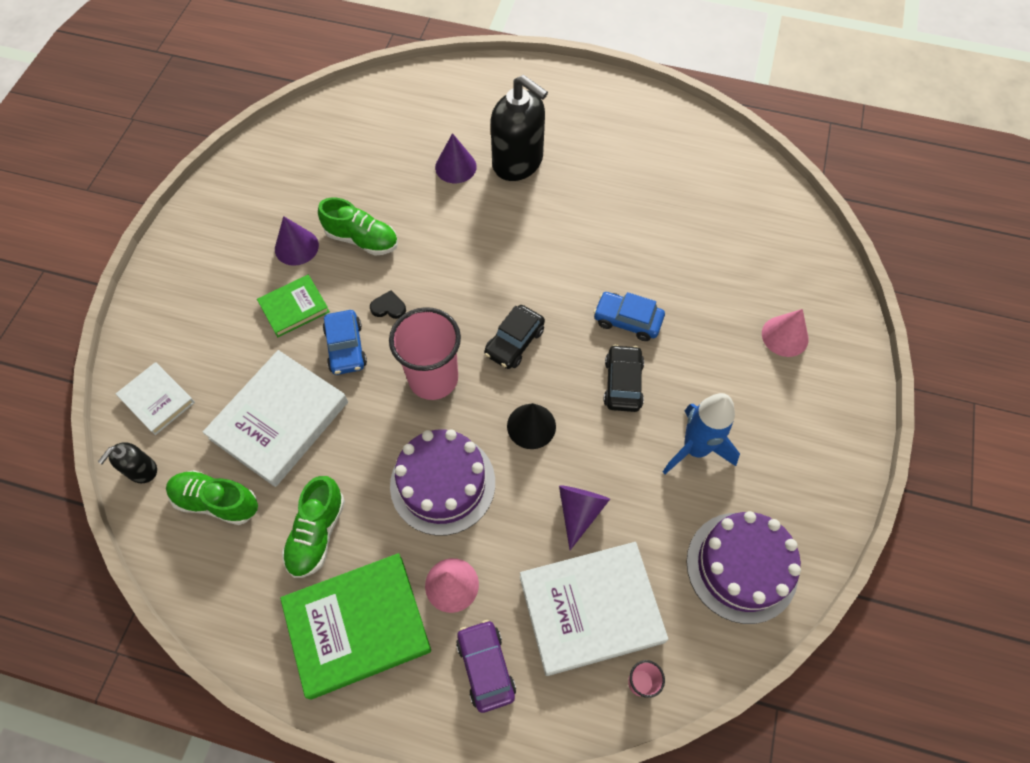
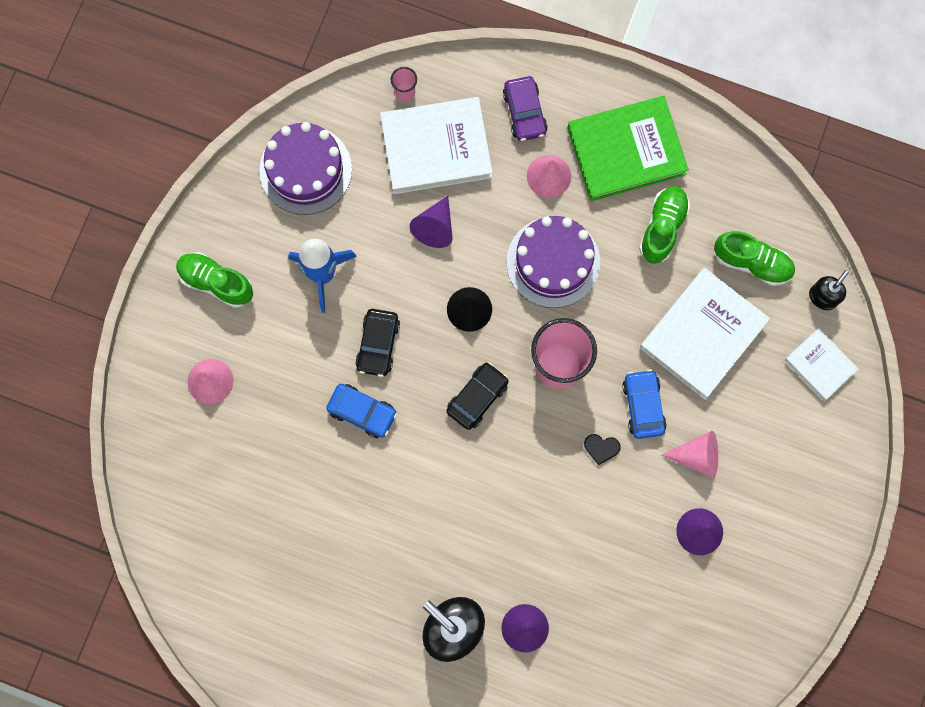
camera: 175 degrees left, 15 degrees up
(294, 307) = (697, 456): green book -> pink cone
(362, 239) = (629, 535): green shoe -> green shoe (216, 282)

